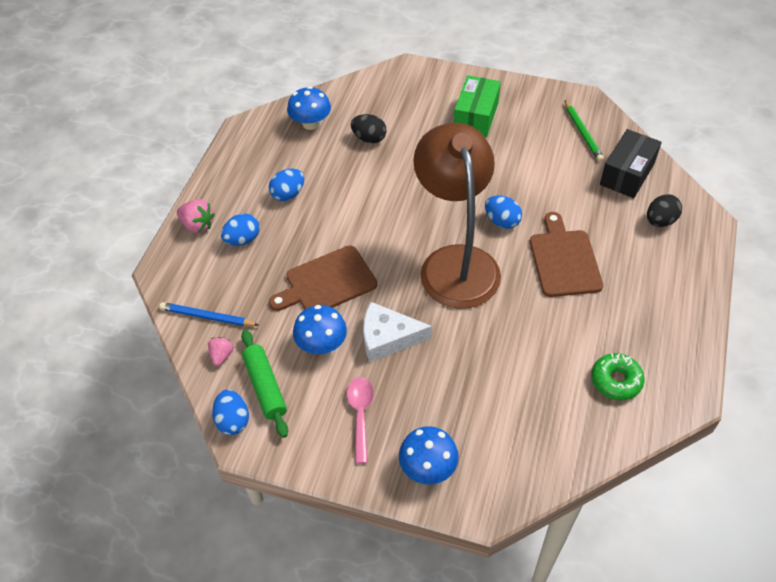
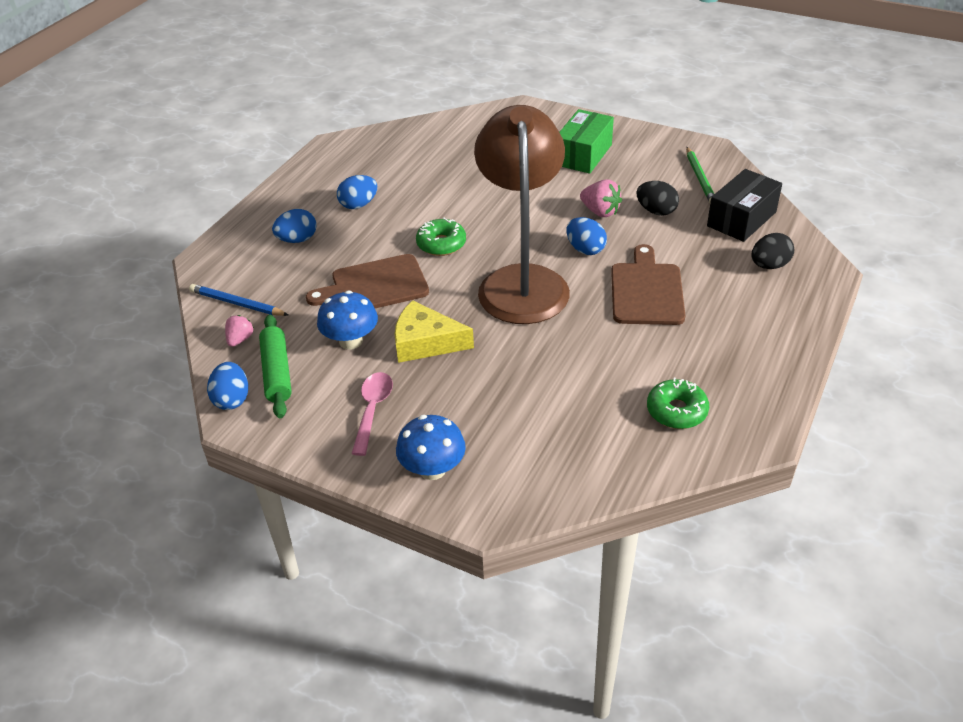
camera: 10 degrees right, 10 degrees down
(198, 225) = (255, 223): pink strawberry -> pink strawberry (600, 212)
(311, 123) = (402, 146): blue mushroom -> none
(369, 138) = (461, 164): black egg -> black egg (656, 211)
(374, 230) = (441, 244): none -> green donut
(388, 338) = (425, 342): white cheese -> yellow cheese

